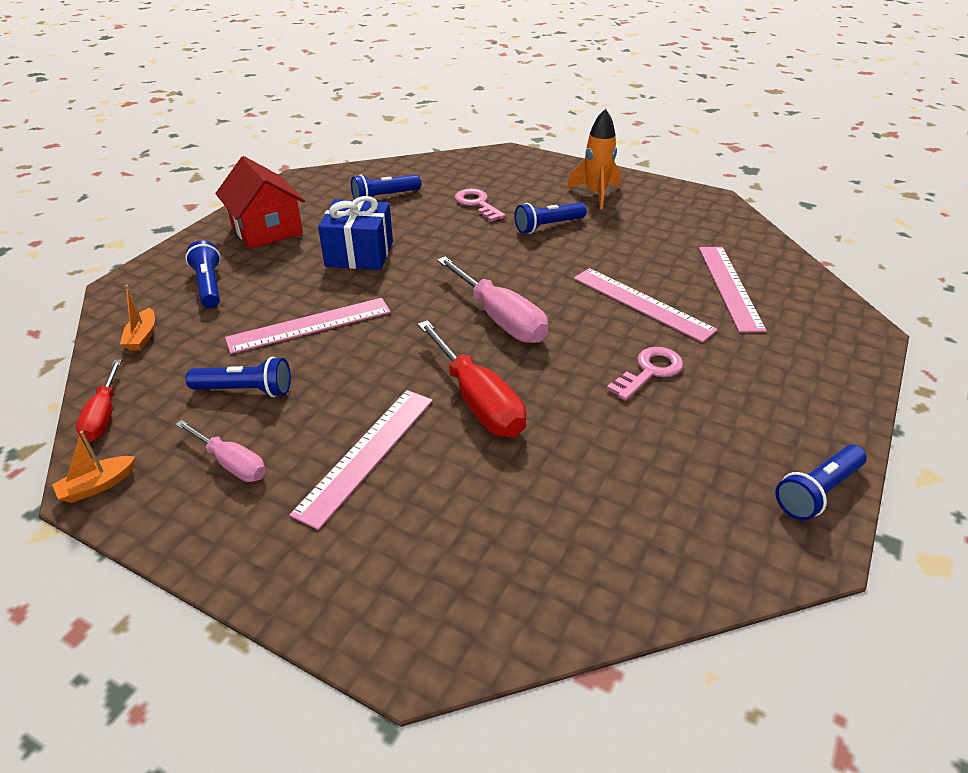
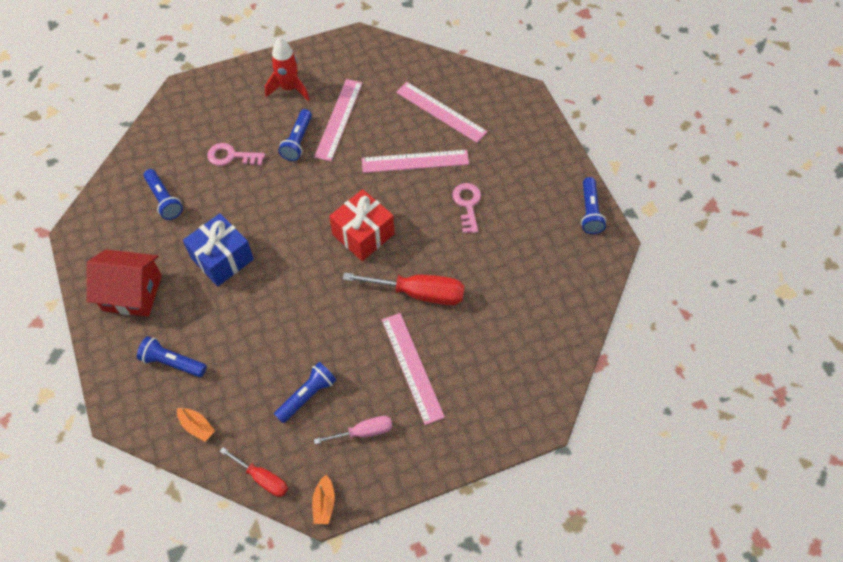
camera: 50 degrees left, 20 degrees up
(309, 325) = (275, 330): pink ruler -> pink ruler (338, 119)
(385, 197) = (164, 199): blue flashlight -> blue flashlight turned 45 degrees counterclockwise
(500, 319) = (363, 234): pink screwdriver -> red gift
(595, 194) = (289, 88): orange rocket -> red rocket

